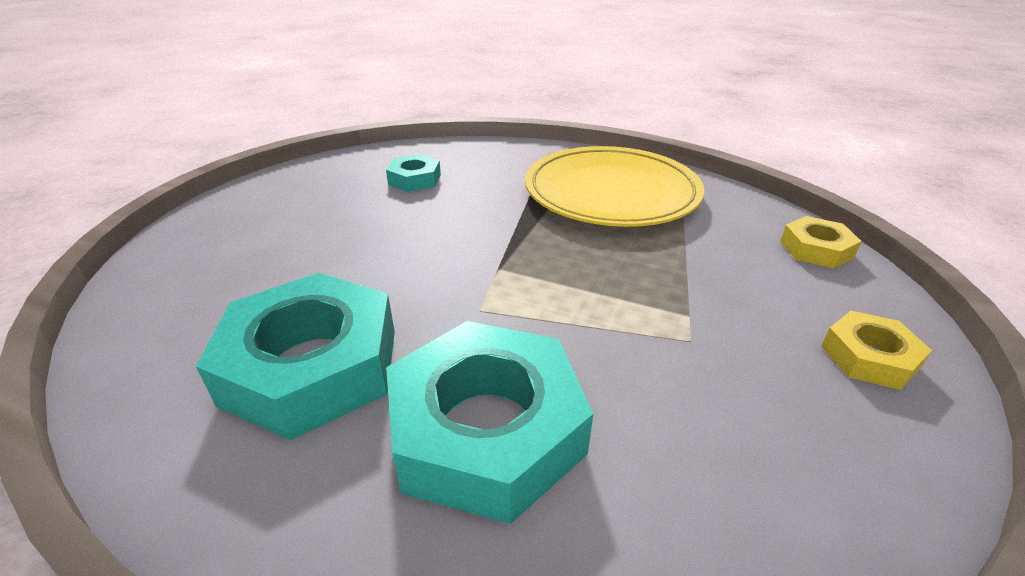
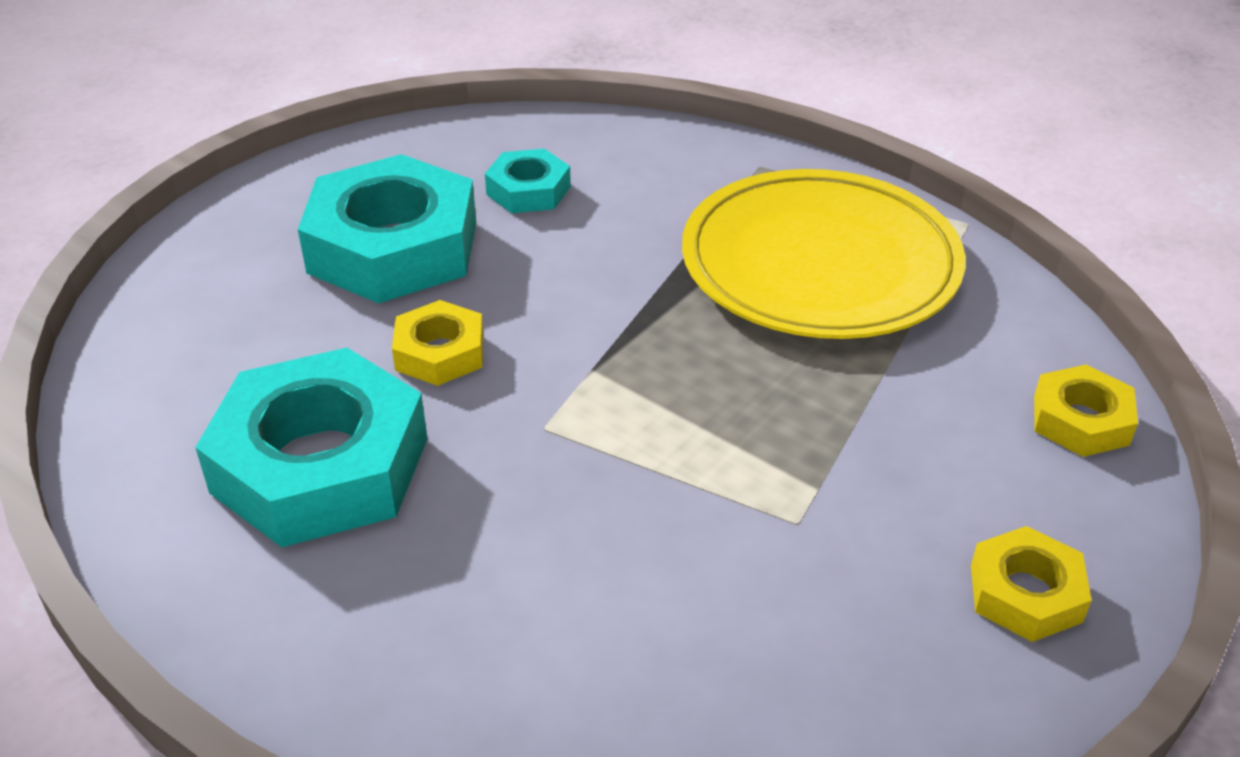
camera: 15 degrees right, 5 degrees up
(386, 274) = (439, 352): none -> yellow nut
(487, 429) = (494, 581): turquoise nut -> turquoise nut (393, 247)

